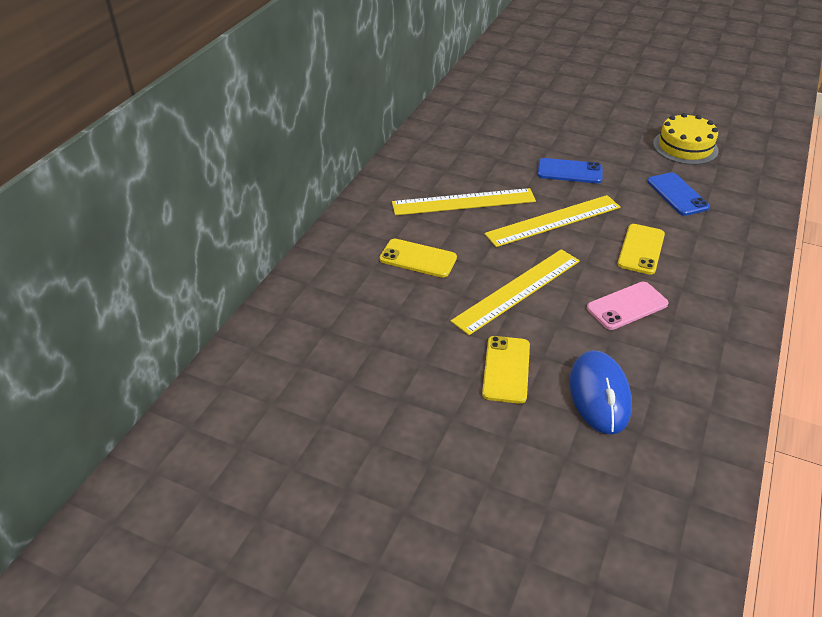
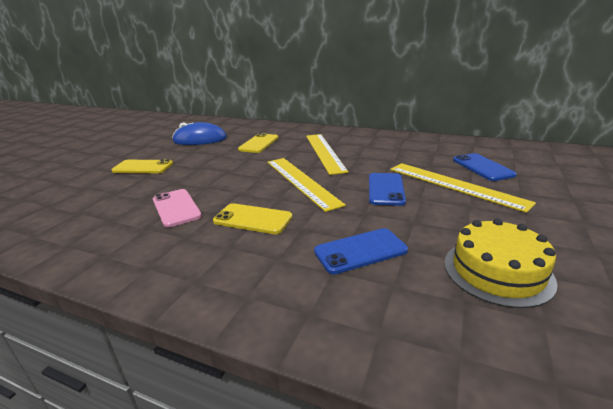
camera: 90 degrees right, 15 degrees down
(517, 290) = (215, 169): yellow ruler -> yellow ruler (455, 185)
(518, 115) = (482, 167): none -> blue phone
(599, 395) = (94, 193): blue mouse -> blue mouse (200, 140)

